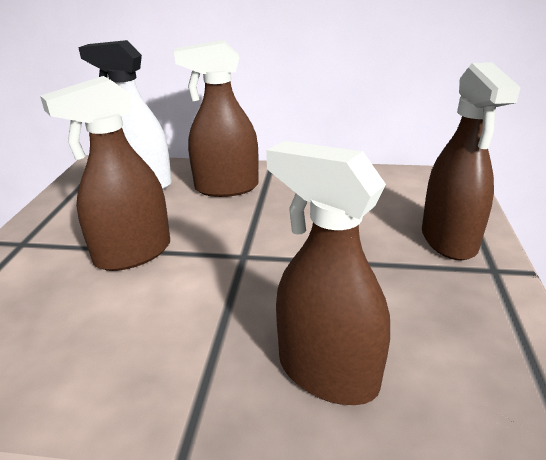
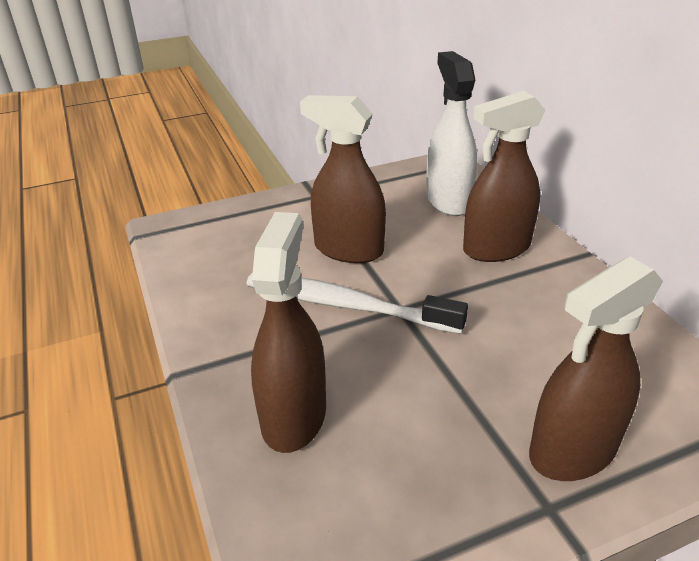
camera: 60 degrees right, 5 degrees up
(207, 283) = (346, 305): none -> white toothbrush
(226, 188) = (496, 248): brown spray bottle -> brown spray bottle turned 75 degrees counterclockwise

